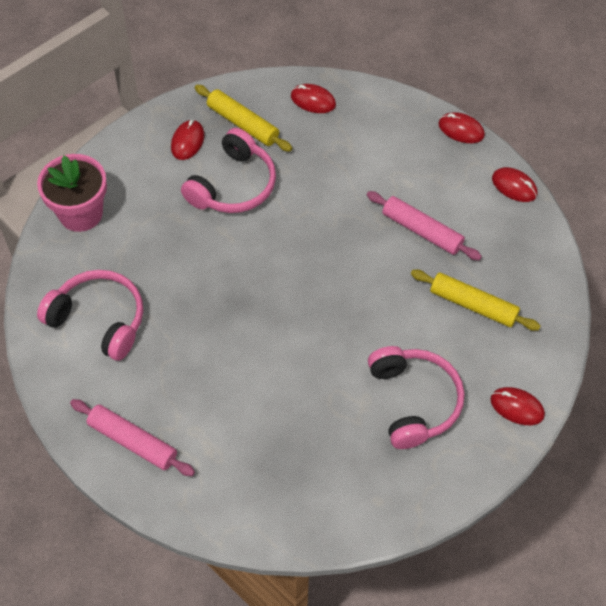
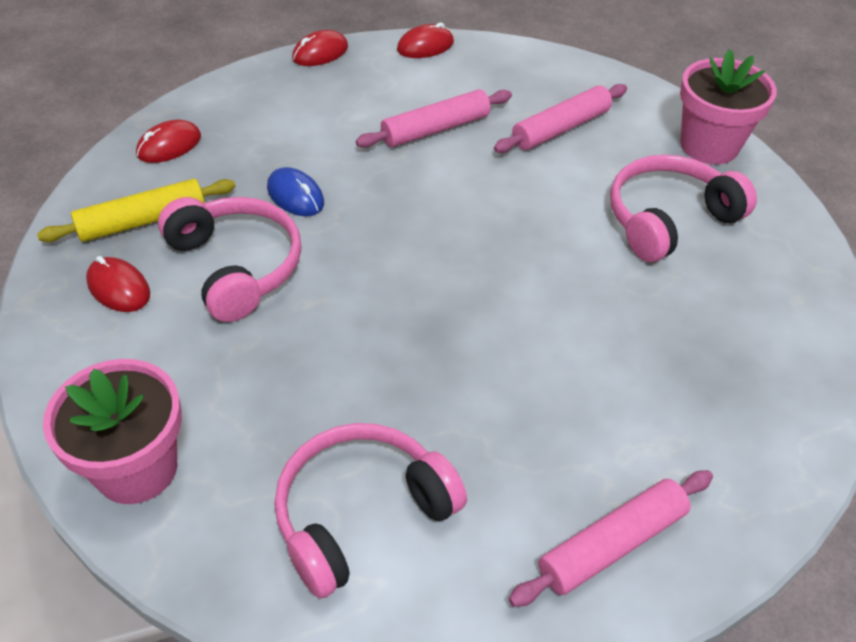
camera: 65 degrees left, 10 degrees down
(308, 185) = (295, 196): none -> blue mouse
(414, 401) = (668, 219): pink headphones -> pink headphones turned 45 degrees counterclockwise
(473, 305) = (560, 128): yellow rolling pin -> pink rolling pin
(517, 407) = (709, 145): red mouse -> pink flower pot

